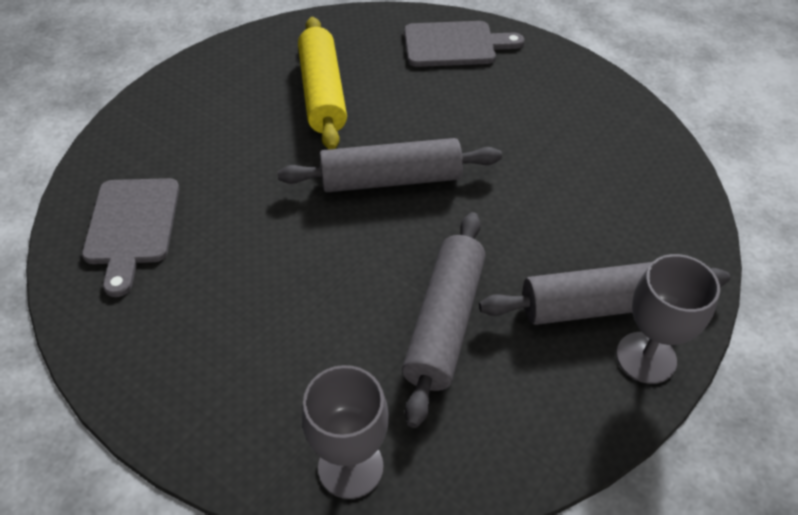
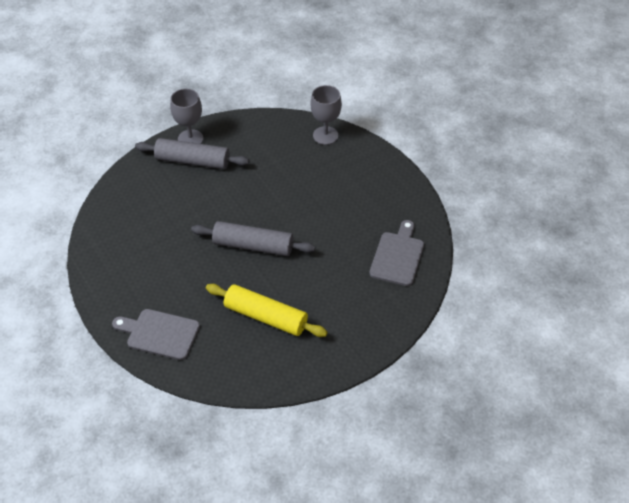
camera: 160 degrees left, 0 degrees up
(322, 93) = (265, 317): yellow rolling pin -> yellow rolling pin turned 75 degrees counterclockwise
(444, 323) = (264, 172): grey rolling pin -> none

